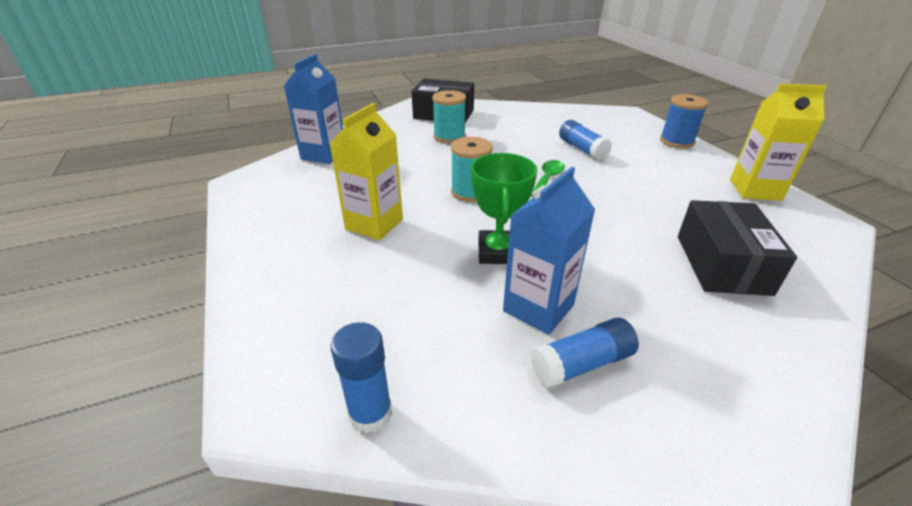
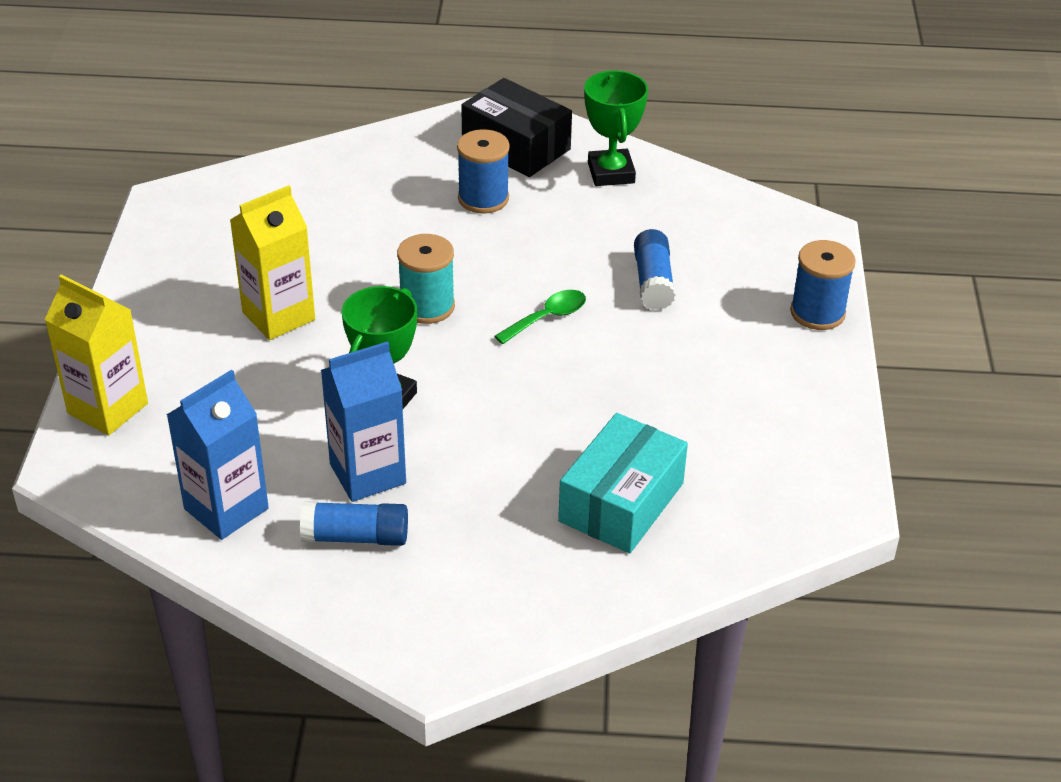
camera: 25 degrees right, 5 degrees up
(323, 154) = (290, 182): blue carton -> blue carton (226, 509)
(370, 413) = (148, 505): blue glue stick -> none
(449, 137) = (483, 198): turquoise spool -> blue spool
(504, 114) = (611, 173): none -> green trophy
(722, 264) = (621, 502): black box -> turquoise box
(755, 190) = (813, 429): yellow carton -> yellow carton (108, 408)

